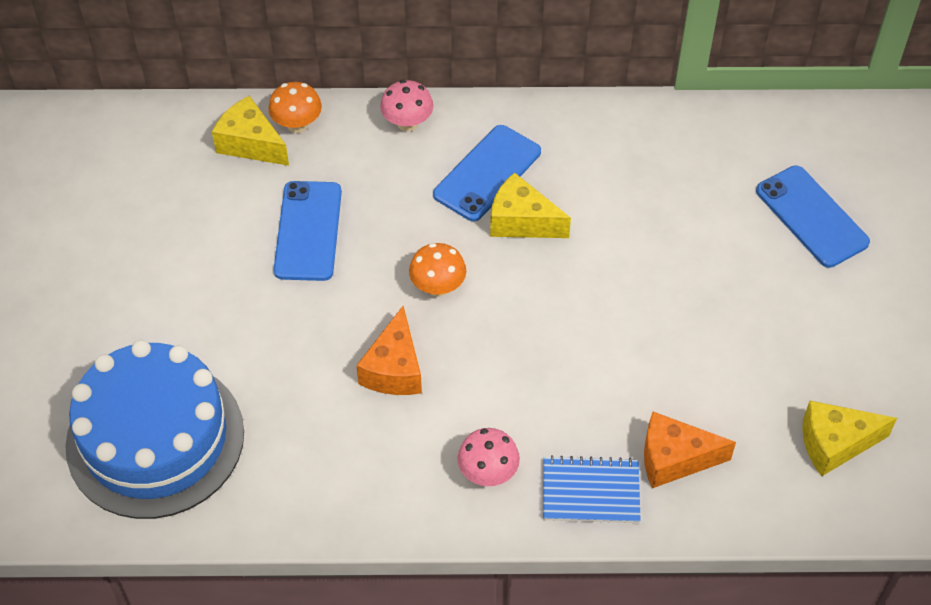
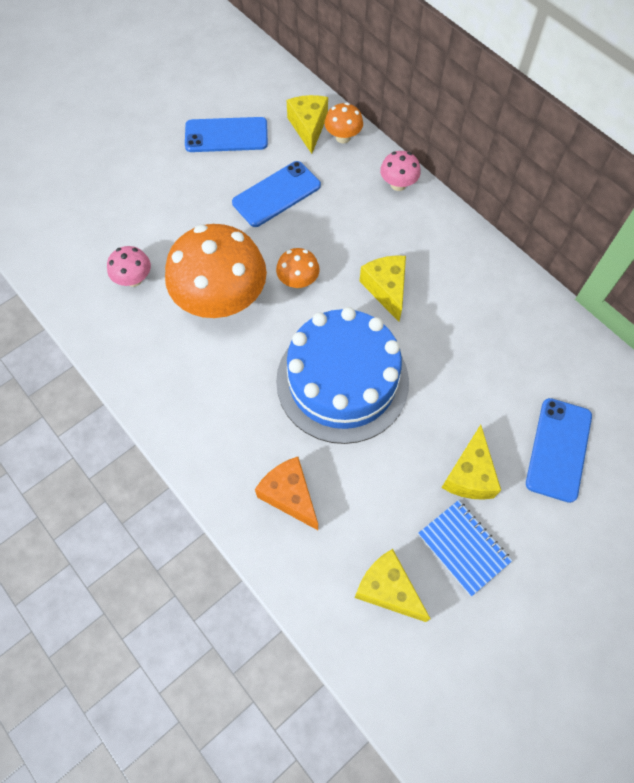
camera: 50 degrees right, 10 degrees up
(155, 438) = (83, 226): blue cake -> blue cake (342, 381)
(394, 369) = (222, 300): orange cheese -> orange mushroom
(487, 173) = (403, 248): blue phone -> blue phone (226, 135)
(488, 473) = (192, 398): pink mushroom -> pink mushroom (134, 279)
(590, 492) = (225, 463): blue notebook -> blue notebook (463, 547)
(778, 300) = (469, 475): none -> yellow cheese

